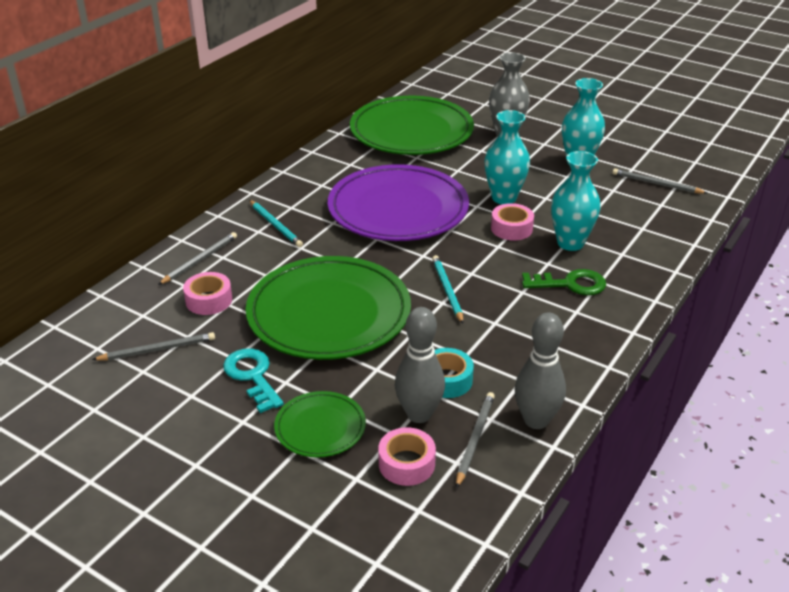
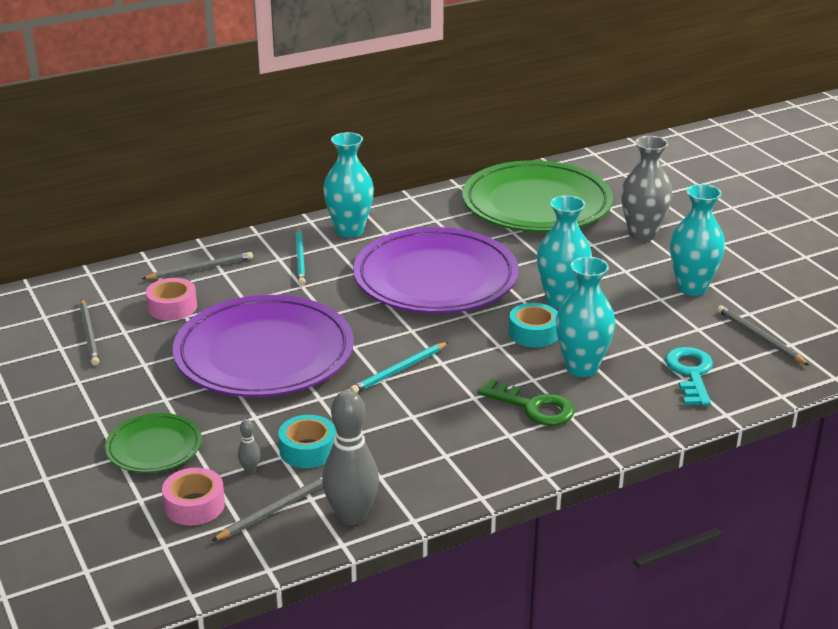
camera: 30 degrees right, 5 degrees down
(157, 349) = (89, 334): grey pencil -> grey pencil turned 60 degrees clockwise
(252, 376) = (142, 384): turquoise key -> turquoise key (690, 373)
(292, 191) = (349, 230): none -> turquoise vase
(329, 313) = (264, 354): green plate -> purple plate
(419, 414) = (250, 469): grey bowling pin -> grey bowling pin, size x0.42
(447, 290) = (399, 370): turquoise pencil -> turquoise pencil turned 150 degrees counterclockwise
(511, 228) = (533, 333): pink tape -> turquoise tape

